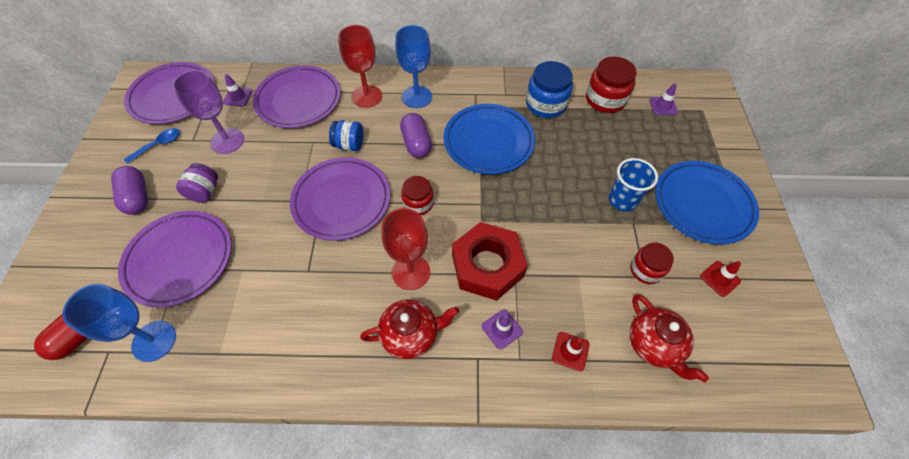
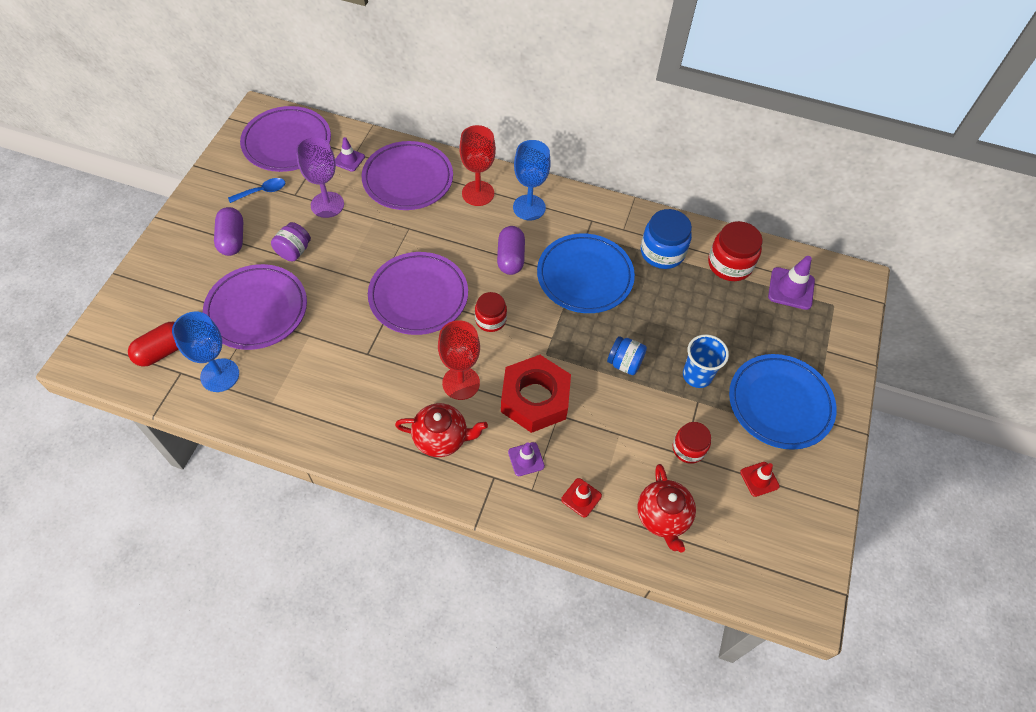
camera: 15 degrees right, 0 degrees up
(349, 145) = (443, 241): blue jar -> blue jar (624, 363)
(663, 106) = (791, 288): purple traffic cone -> purple traffic cone, size x1.59

